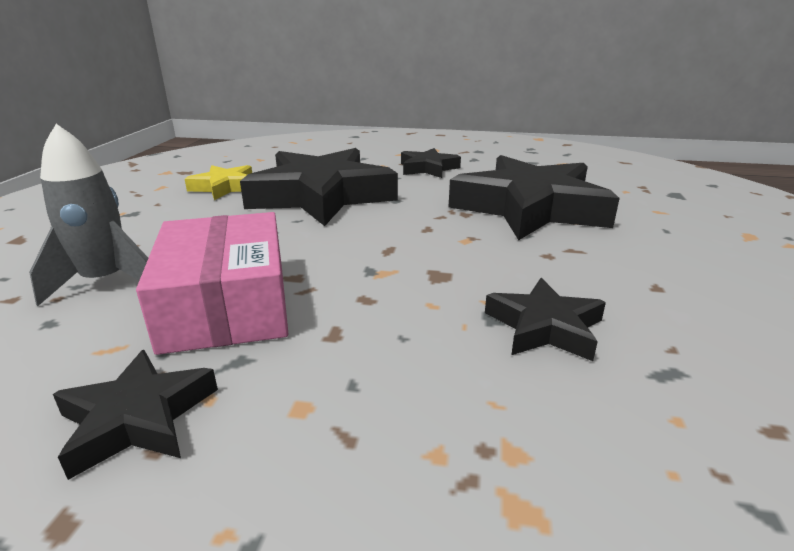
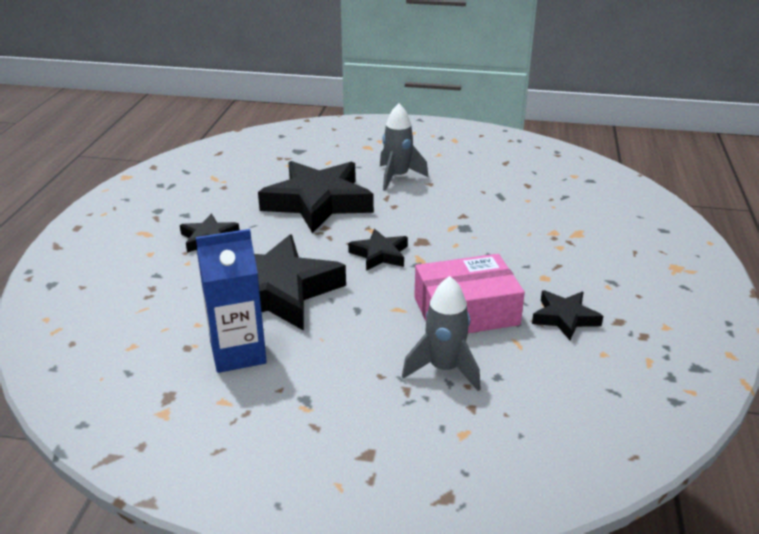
camera: 90 degrees left, 5 degrees up
(225, 187) = (238, 353): yellow star -> blue carton
(545, 327) = (472, 216): black star -> black star (380, 254)
(654, 258) = (397, 177): none -> grey rocket

